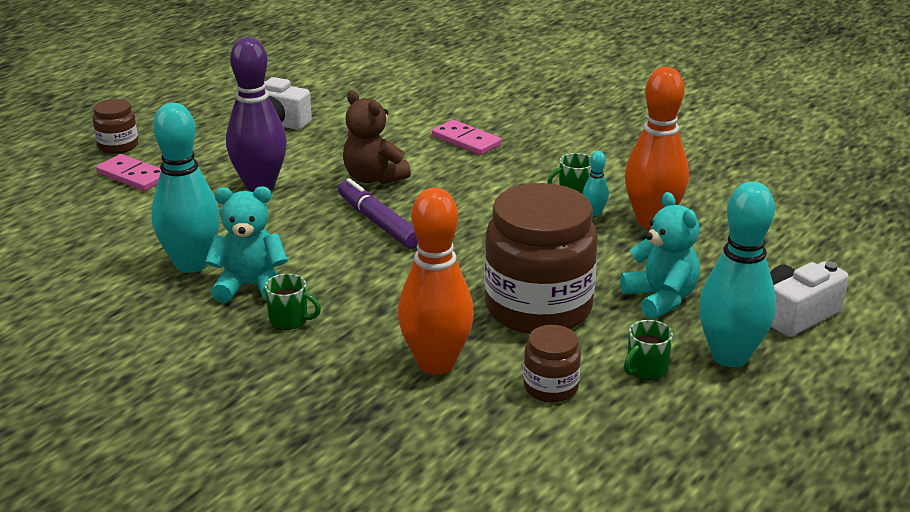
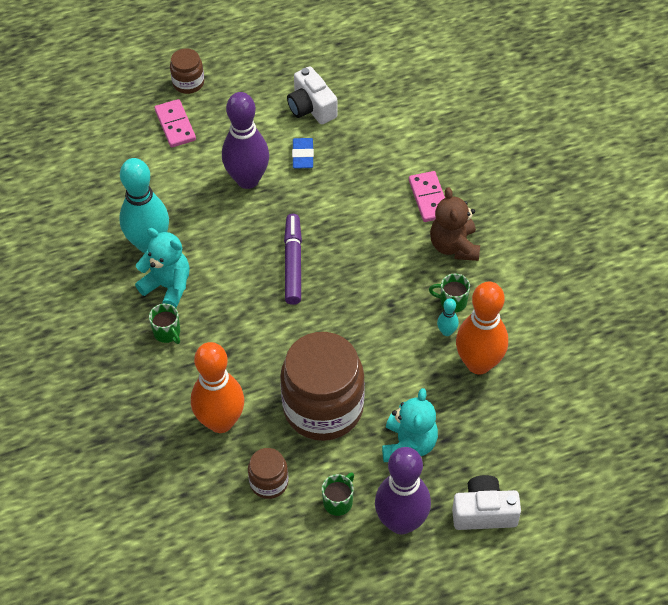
camera: 35 degrees right, 25 degrees up
(303, 154) = (303, 156): none -> blue eraser
(373, 178) = (328, 210): brown teddy bear -> brown teddy bear (454, 246)
(646, 369) = (338, 502): green mug -> green mug turned 135 degrees clockwise
(730, 356) = (401, 522): turquoise bowling pin -> purple bowling pin

